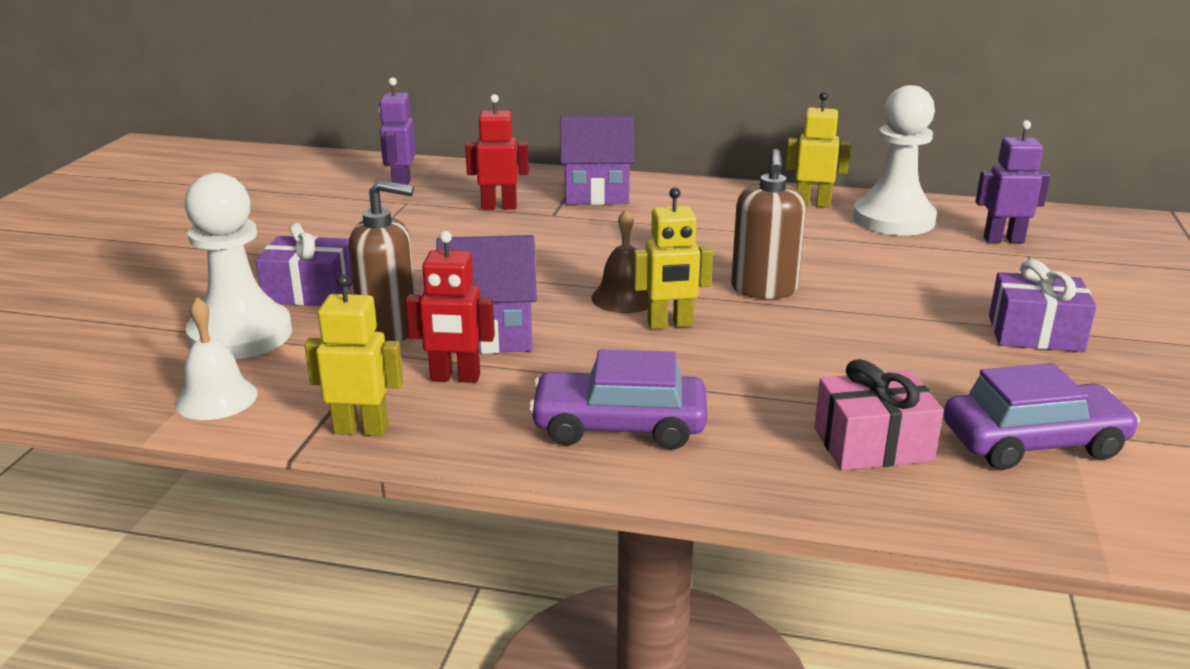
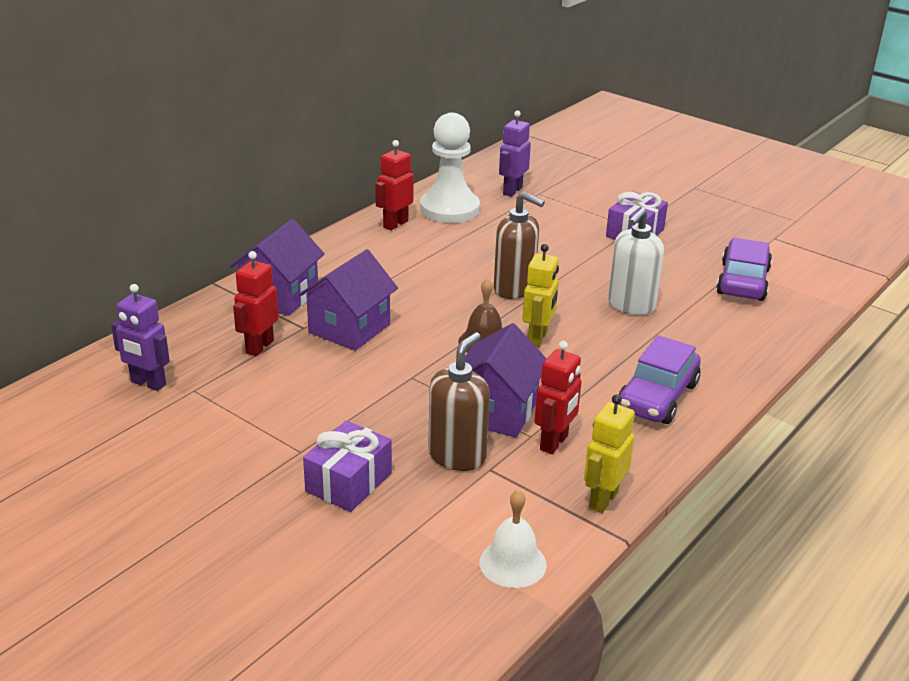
camera: 65 degrees left, 5 degrees up
(240, 335) = (406, 534): white pawn -> none
(573, 232) = (349, 328): none -> purple house
(812, 204) = (395, 224): yellow robot -> red robot
(828, 367) = (631, 305): none -> white soap dispenser
(872, 444) = (721, 324): pink gift -> none

